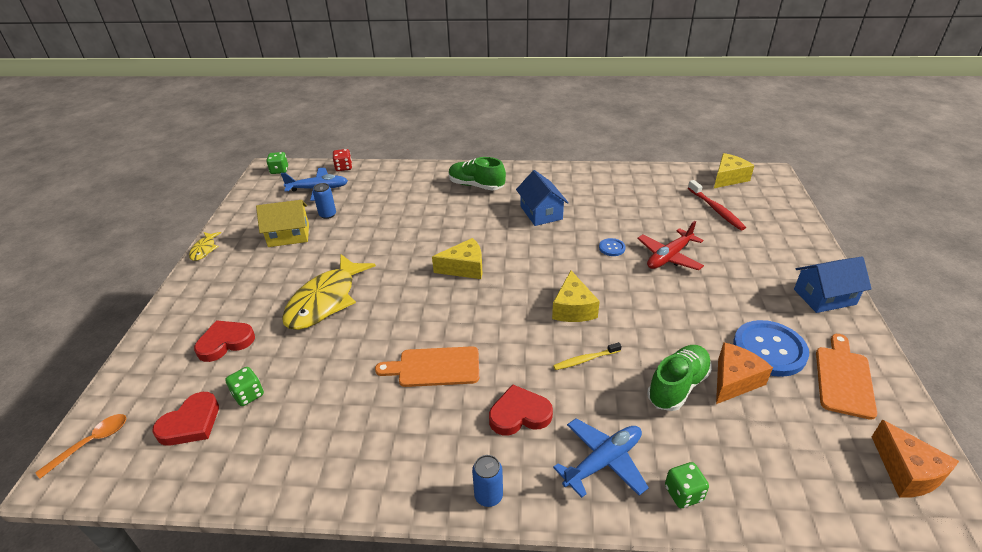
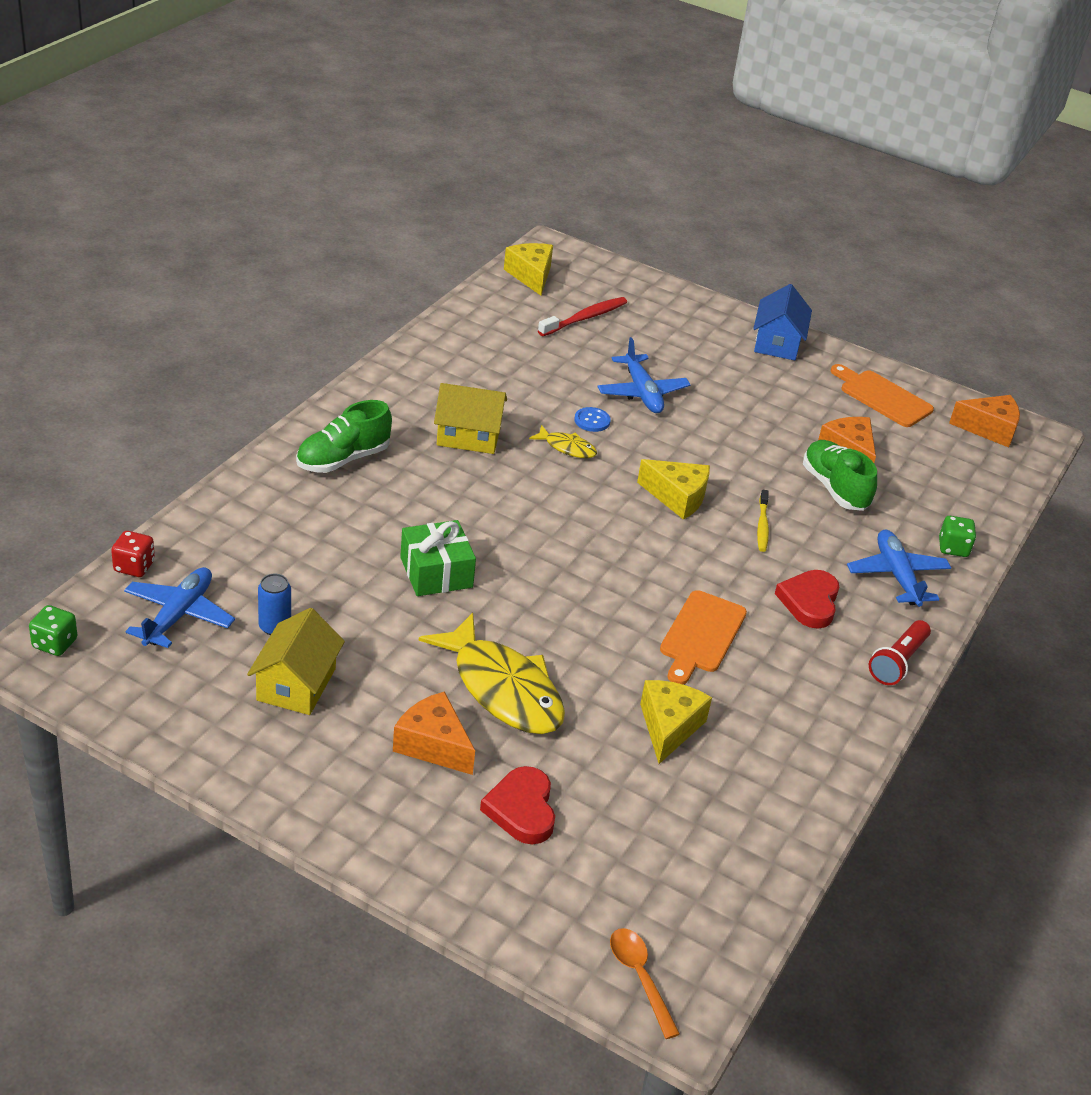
camera: 70 degrees left, 0 degrees up
(191, 423) = (663, 870): red heart -> none
(204, 249) = (246, 792): yellow fish -> yellow fish (567, 448)
(248, 395) = (645, 806): green dice -> none
(264, 292) = (433, 745): none -> orange cheese
(409, 244) = (436, 572): none -> green gift
(464, 268) = (534, 545): yellow cheese -> yellow cheese (669, 727)
(488, 496) = (897, 662): blue can -> red flashlight
(541, 213) = (468, 436): blue house -> yellow house
(669, 257) = (642, 393): red plane -> blue plane
(716, 210) = (585, 318): red toothbrush -> red toothbrush turned 45 degrees counterclockwise
(769, 350) = (823, 413): blue button -> none

